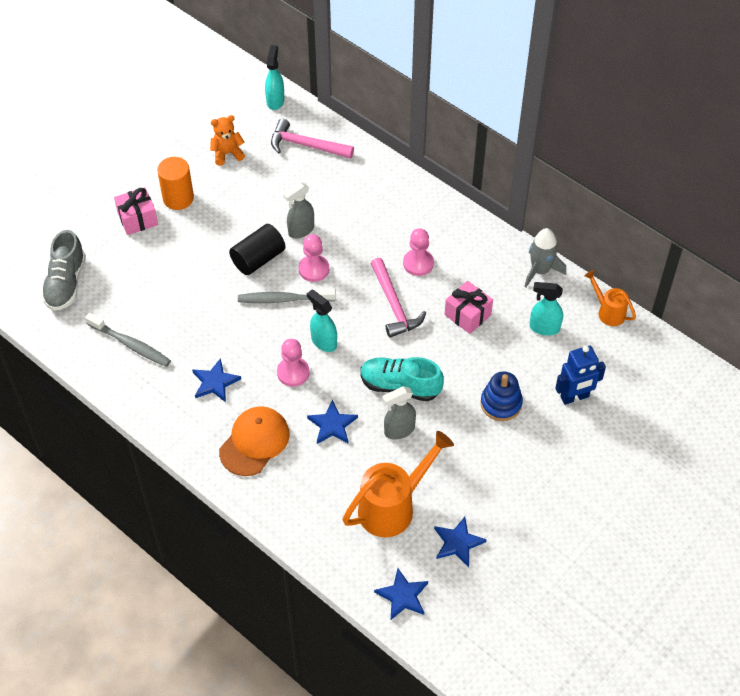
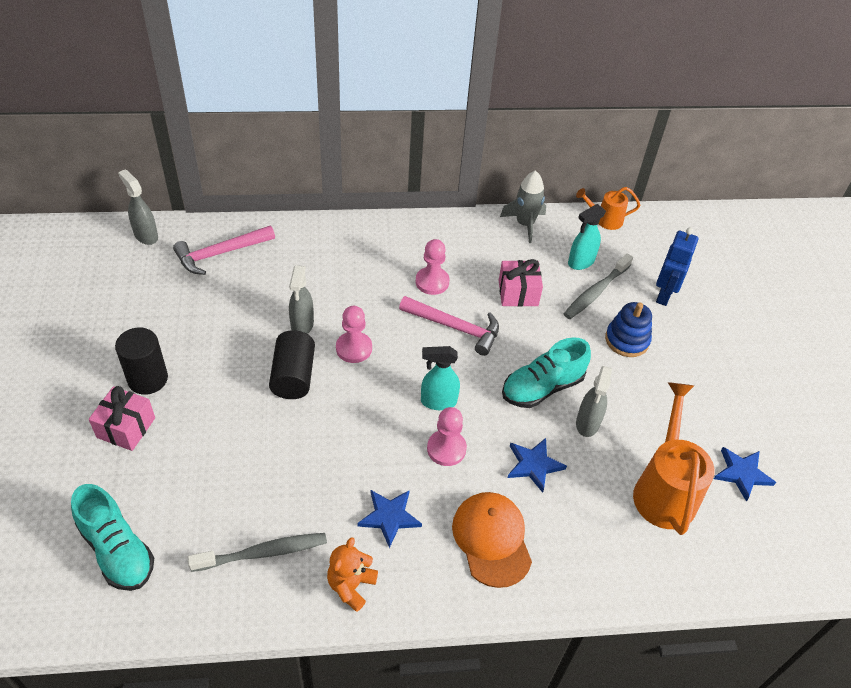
camera: 50 degrees left, 5 degrees down
(66, 283) = (117, 550): grey shoe -> turquoise shoe
(178, 198) = (148, 379): orange cylinder -> black cylinder
(227, 154) = (151, 307): orange teddy bear -> orange teddy bear (351, 586)
(275, 101) = (146, 235): turquoise spray bottle -> grey spray bottle
(284, 299) = (360, 393): grey toothbrush -> grey toothbrush (596, 292)
(403, 596) = (767, 557): blue star -> none

